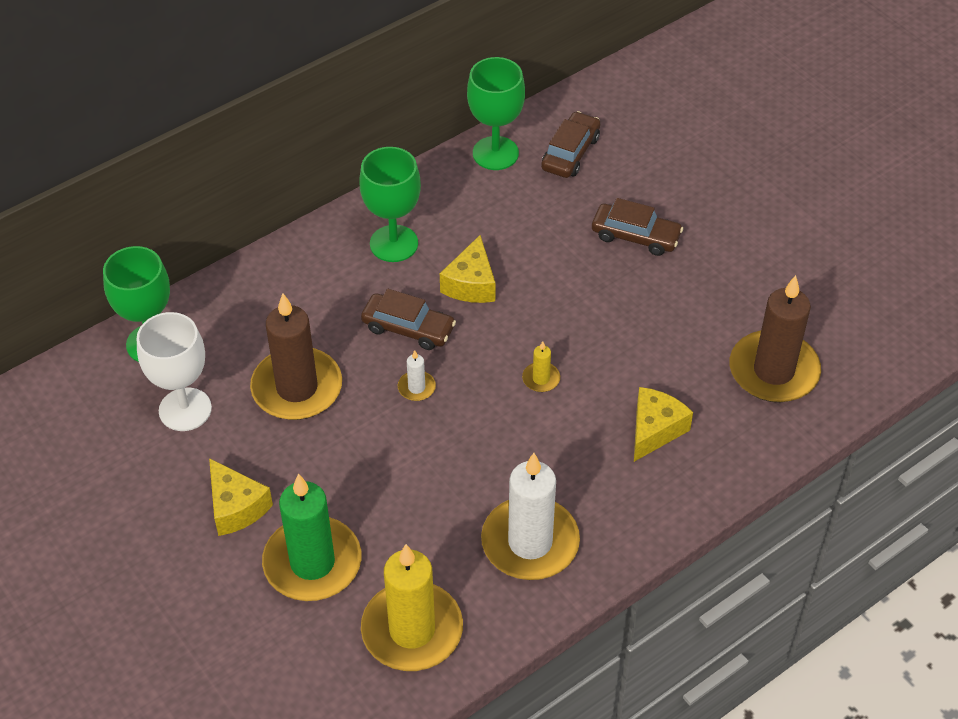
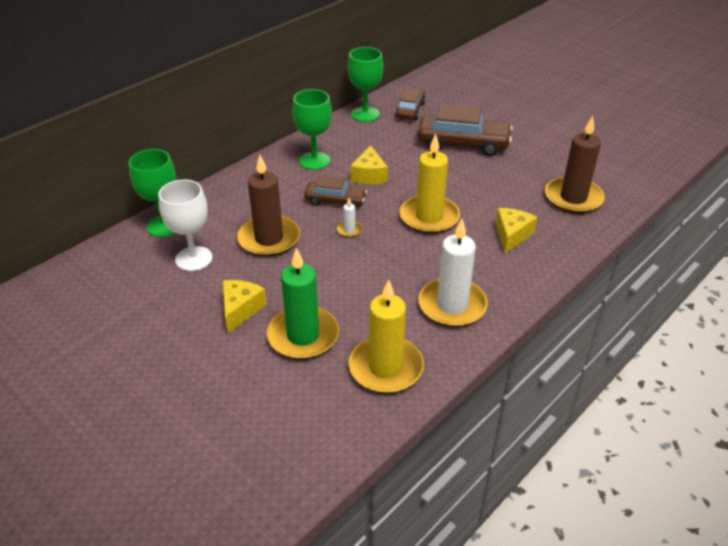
camera: 10 degrees left, 10 degrees down
(236, 507) = (240, 310): yellow cheese -> yellow cheese turned 120 degrees counterclockwise
(541, 379) = (429, 217): yellow candle -> yellow candle, size x2.40
(635, 236) = (463, 143): brown car -> brown car, size x1.67

